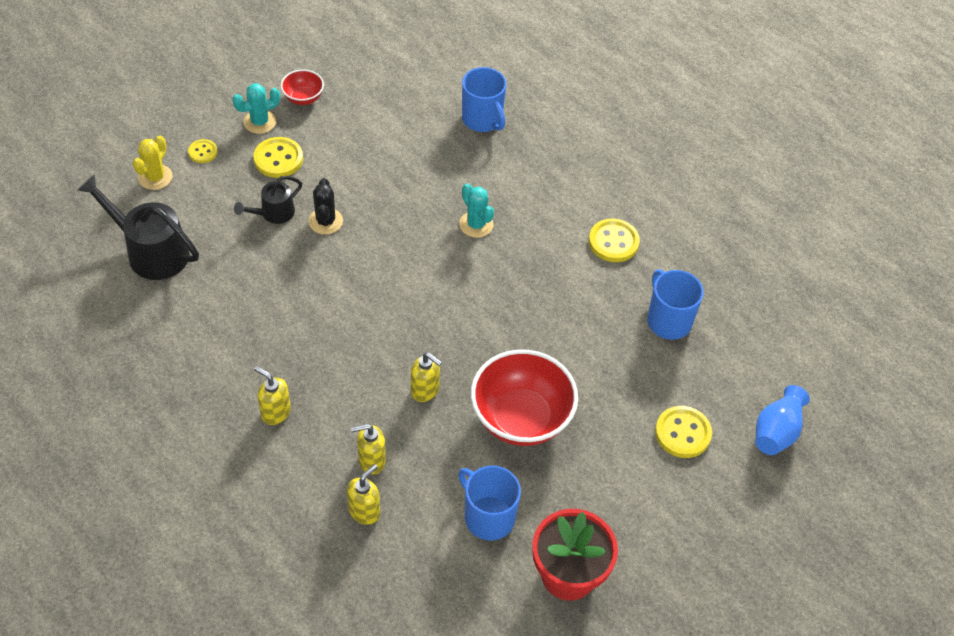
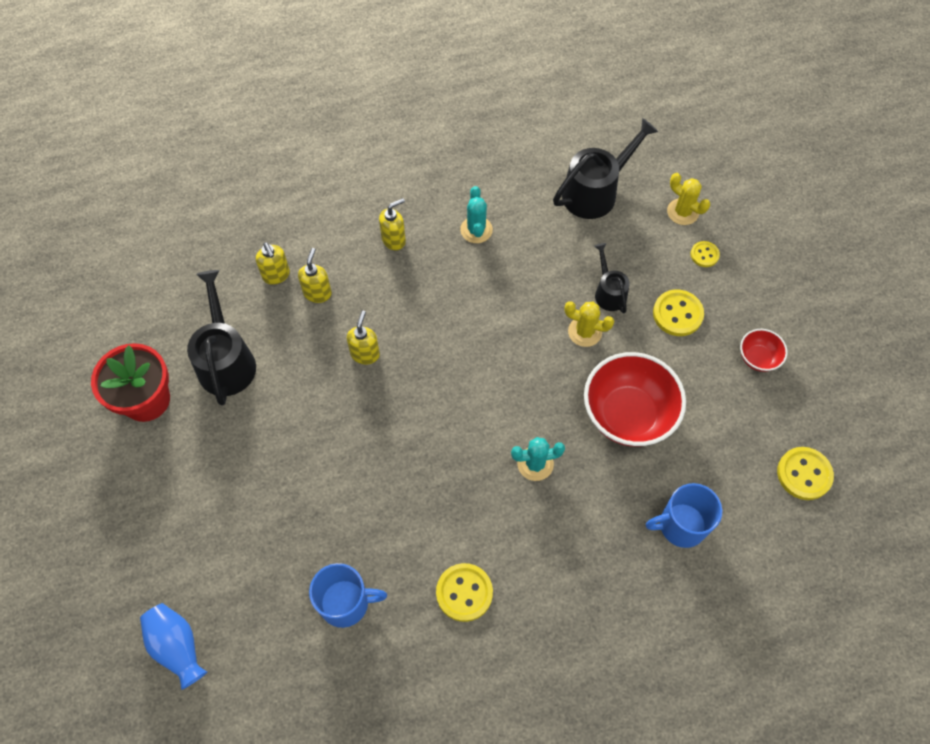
camera: 115 degrees right, 10 degrees up
(259, 122) = (733, 311): turquoise cactus -> turquoise cactus (476, 230)
(325, 221) = (585, 332): black cactus -> yellow cactus
(425, 390) = (365, 354): yellow soap dispenser -> yellow soap dispenser turned 135 degrees clockwise
(488, 517) = (226, 360): blue mug -> black watering can
(521, 418) = (302, 420): red bowl -> red bowl (628, 415)
(682, 433) = (220, 554): yellow button -> yellow button (804, 474)

